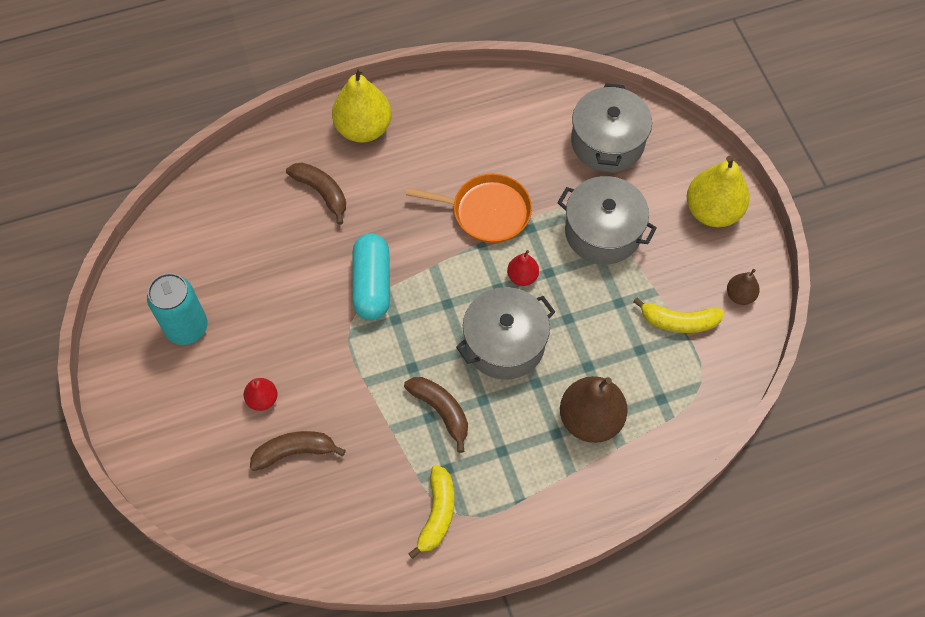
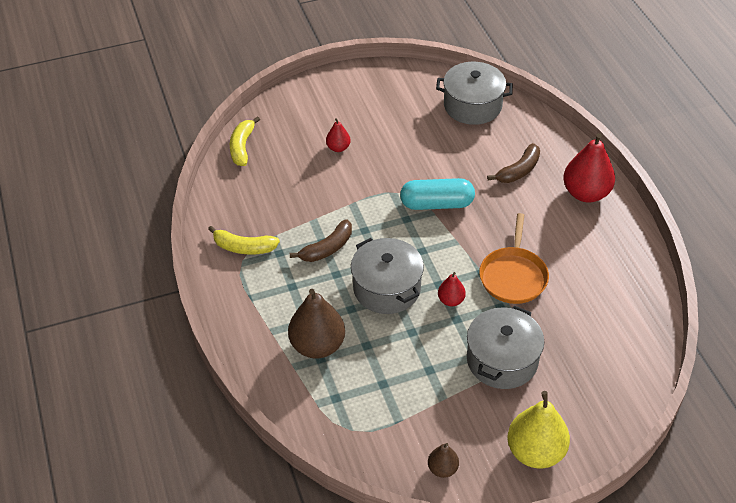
camera: 90 degrees right, 15 degrees down
(187, 327) = (395, 105): turquoise can -> none
(294, 452) = (297, 167): brown banana -> none
(363, 128) = (585, 193): yellow pear -> red pear
(607, 142) = (603, 367): grey pot -> grey pot (472, 105)
(679, 322) = (412, 416): yellow banana -> yellow banana (242, 147)

